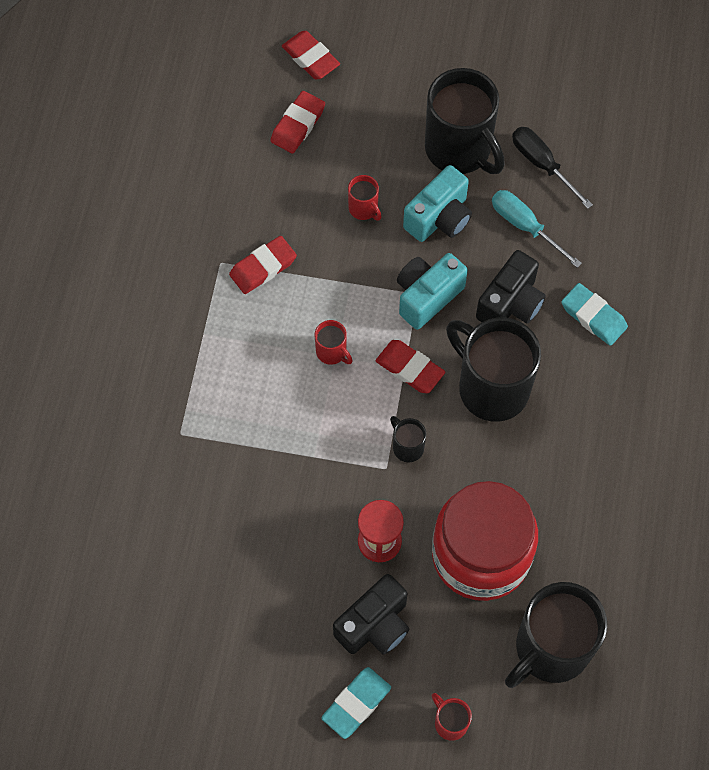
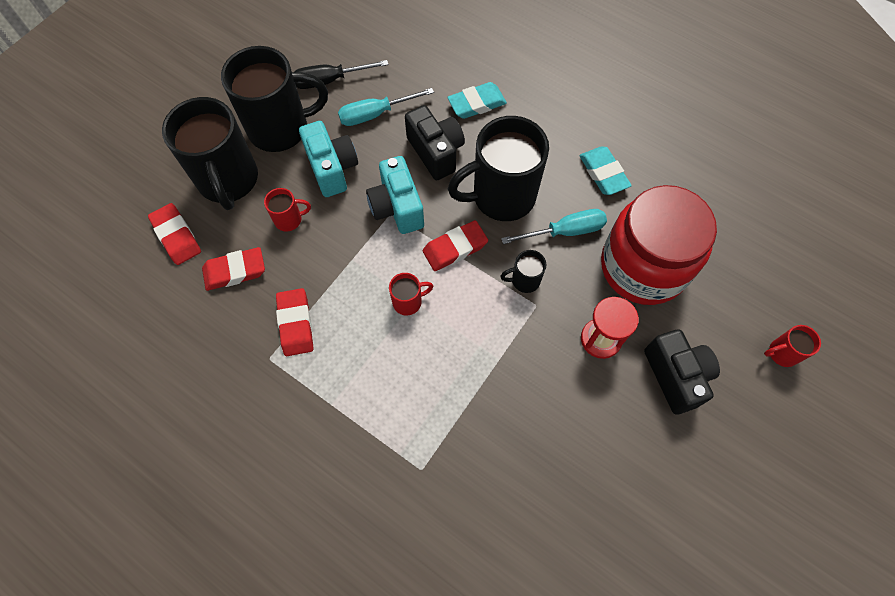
camera: 65 degrees left, 0 degrees up
(310, 58) = (120, 199): red eraser -> red eraser (235, 271)
(356, 704) = (743, 422): turquoise eraser -> turquoise eraser (603, 173)
(483, 464) = (565, 231): none -> turquoise screwdriver
(550, 649) = (741, 252): black mug -> black mug (228, 181)

